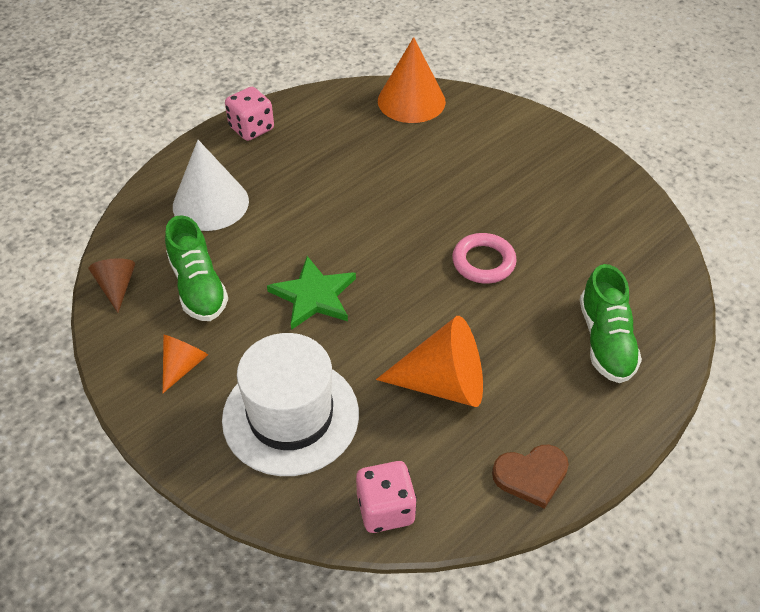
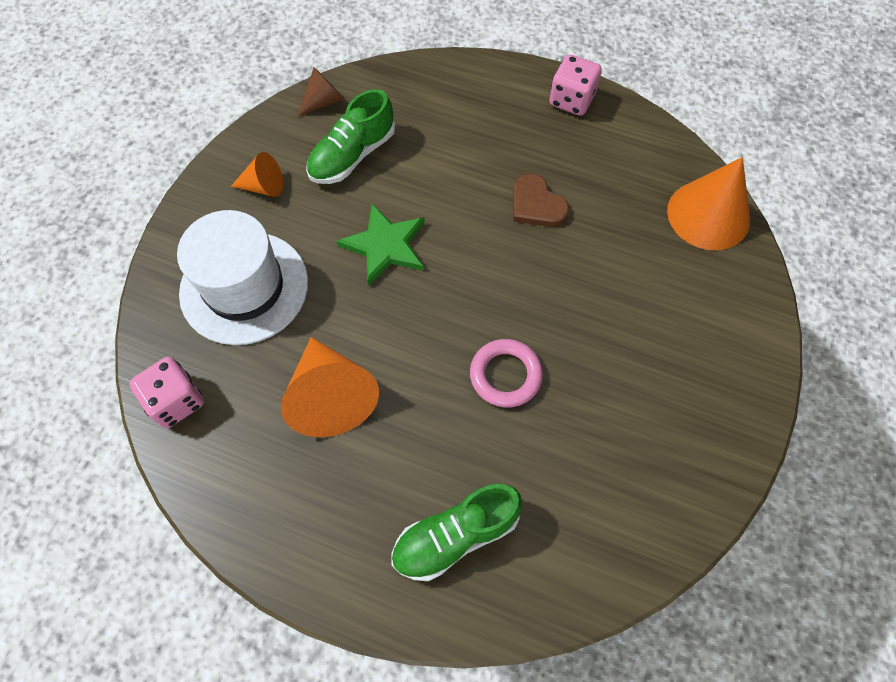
camera: 65 degrees right, 15 degrees up
(210, 203) = (454, 116): white cone -> none
(531, 476) = (254, 514): brown heart -> brown heart (536, 205)

